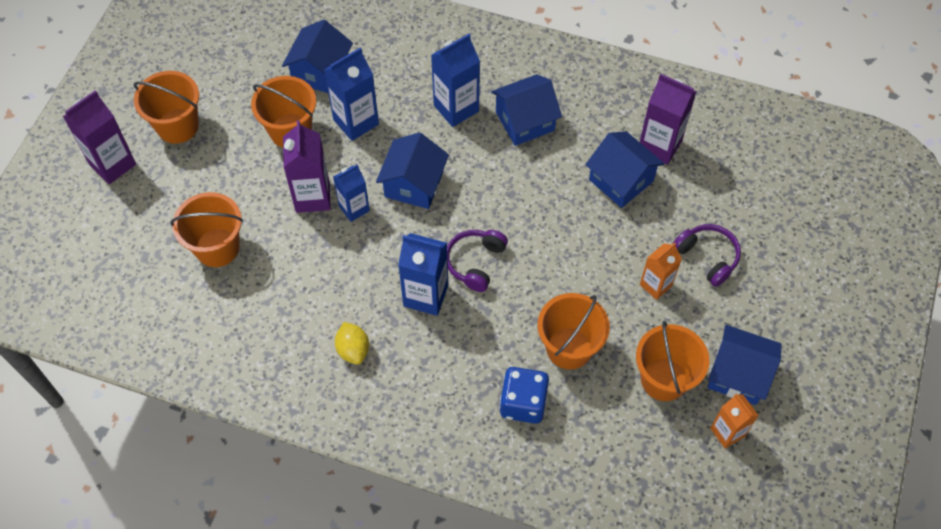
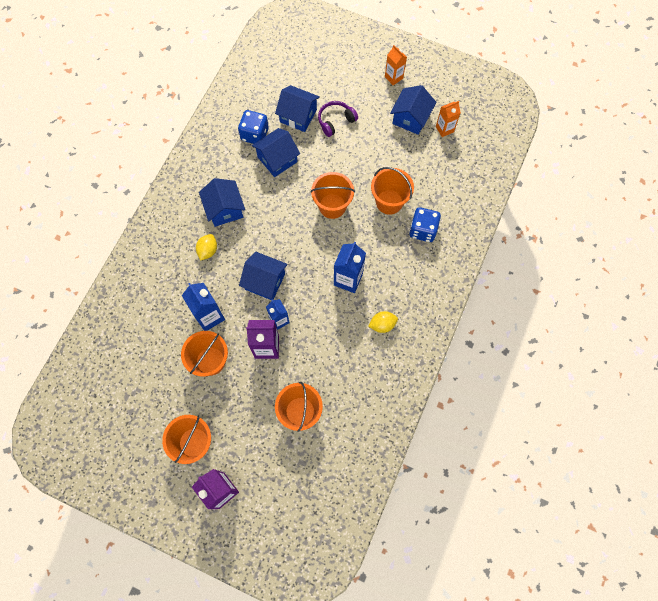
camera: 85 degrees left, 10 degrees up
(321, 72) = (162, 339): blue house -> blue house (298, 116)
(456, 108) = (208, 250): blue carton -> yellow lemon
(475, 262) = (327, 248): purple headphones -> none
(655, 285) = (352, 151): orange carton -> orange carton (393, 77)
(659, 145) = (254, 134): purple carton -> blue dice
(663, 379) = (411, 155): orange bucket -> orange bucket (332, 206)

